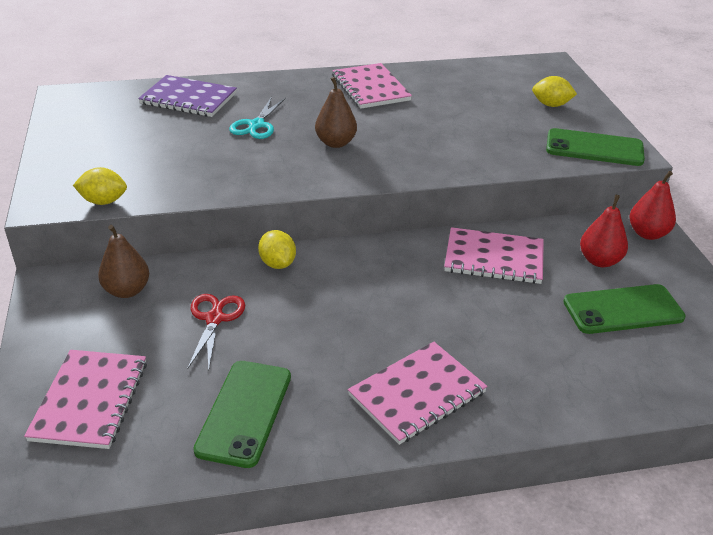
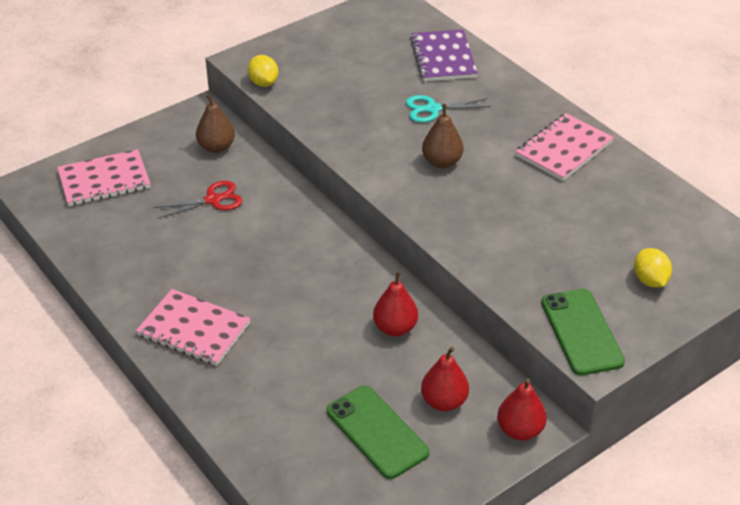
camera: 65 degrees right, 5 degrees up
(244, 412) = (129, 251): green phone -> none
(277, 263) = (297, 206): yellow lemon -> none
(494, 258) = (395, 328): pink notebook -> red pear

